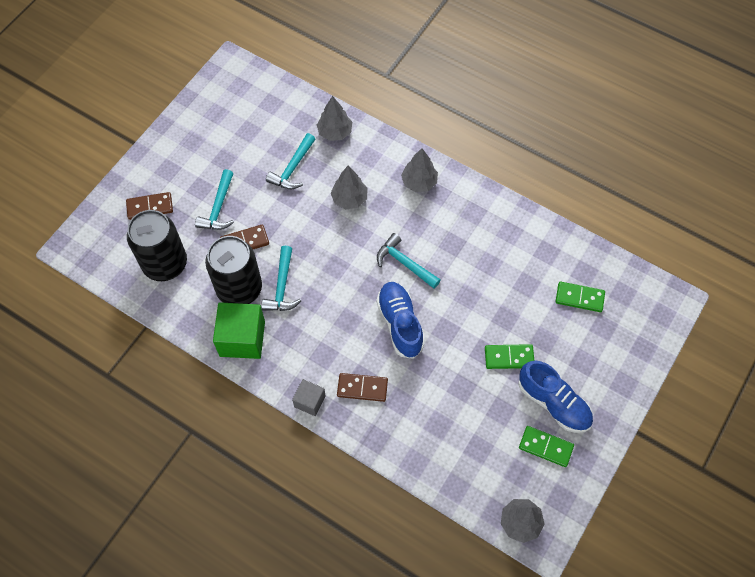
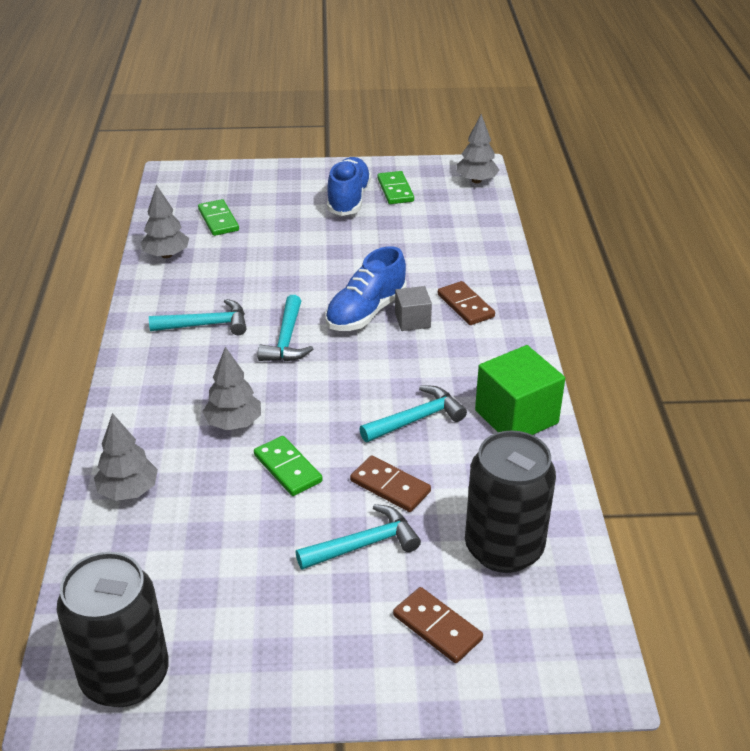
camera: 125 degrees left, 25 degrees down
(239, 289) = (459, 454): black can -> black can (125, 676)
(293, 168) = (229, 502): turquoise hammer -> turquoise hammer (206, 325)
(309, 401) = (522, 332): grey cube -> grey cube (412, 320)
(419, 182) = (157, 376): grey tree -> grey tree (166, 255)
(509, 357) = (329, 235): green domino -> green domino (288, 468)

